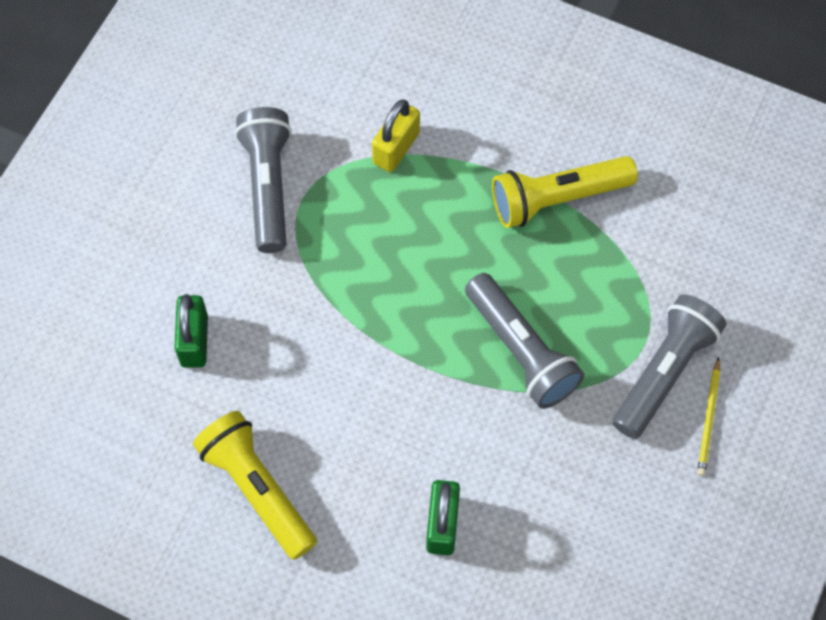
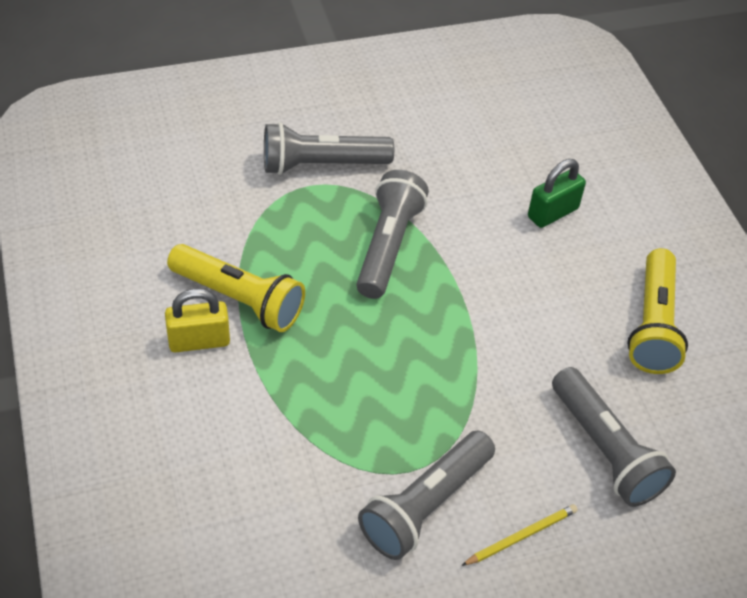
camera: 135 degrees left, 15 degrees down
(194, 341) = (605, 449): green padlock -> grey flashlight
(396, 148) = (296, 437): yellow padlock -> yellow padlock (199, 341)
(708, 419) = (332, 128): yellow pencil -> yellow pencil (521, 536)

